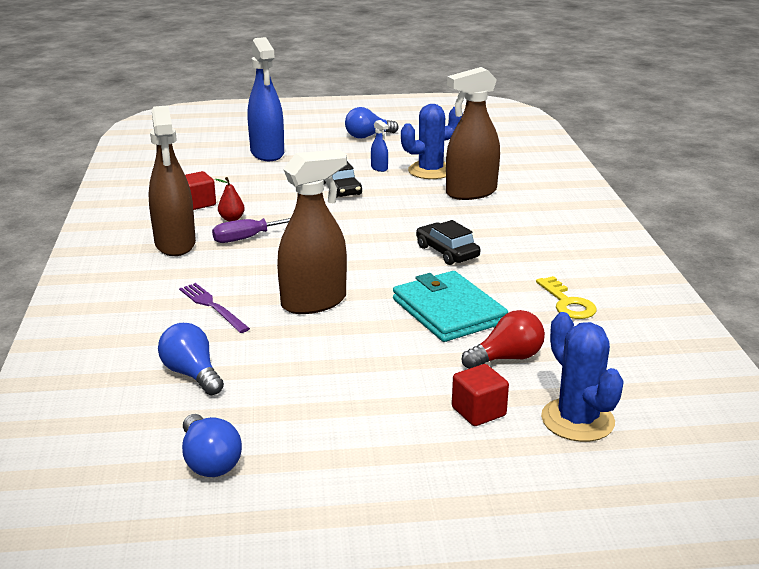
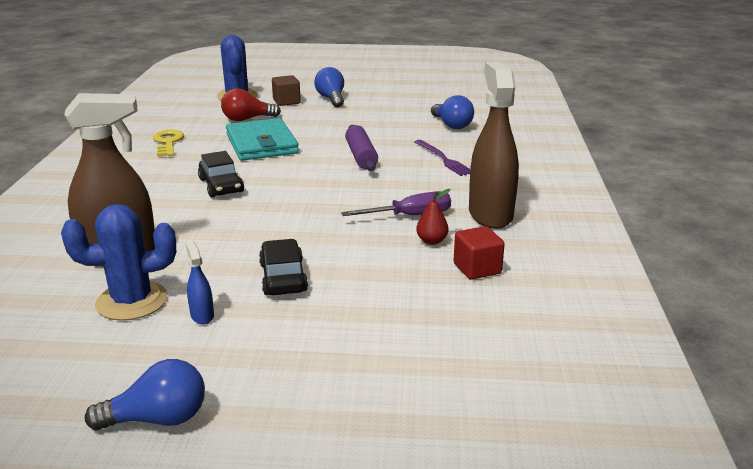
camera: 170 degrees left, 0 degrees up
(209, 461) = (436, 96): blue light bulb -> blue light bulb (331, 99)
(267, 153) = (372, 378): blue spray bottle -> none
(314, 302) = (361, 156): brown spray bottle -> purple rolling pin
(478, 411) = (286, 102): red cube -> brown cube

